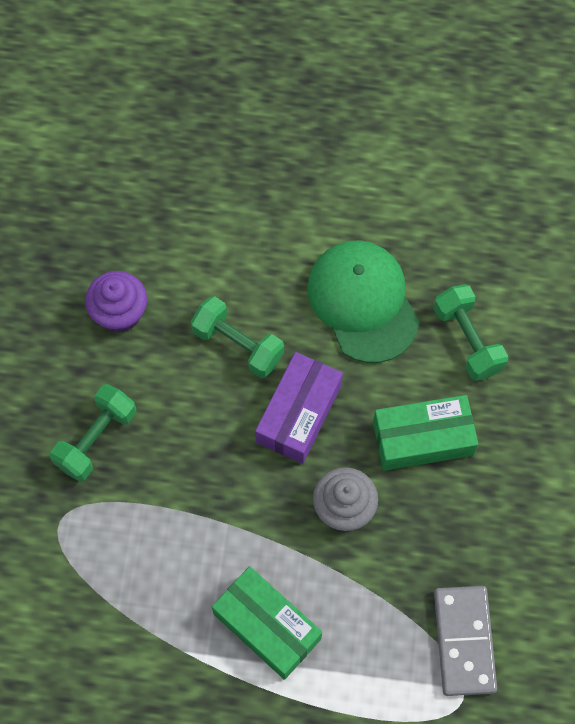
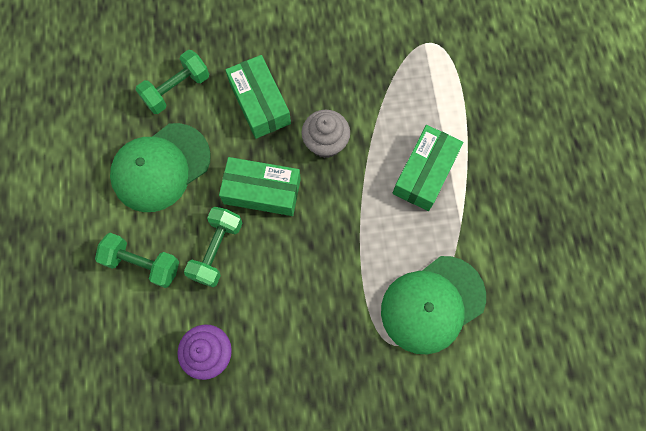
camera: 105 degrees left, 5 degrees up
(93, 581) = (432, 304): none -> green cap
(96, 439) = (322, 338): green dumbbell -> green dumbbell (142, 264)
(299, 413) = (262, 191): purple box -> green box
(464, 641) = (394, 49): grey domino -> none

